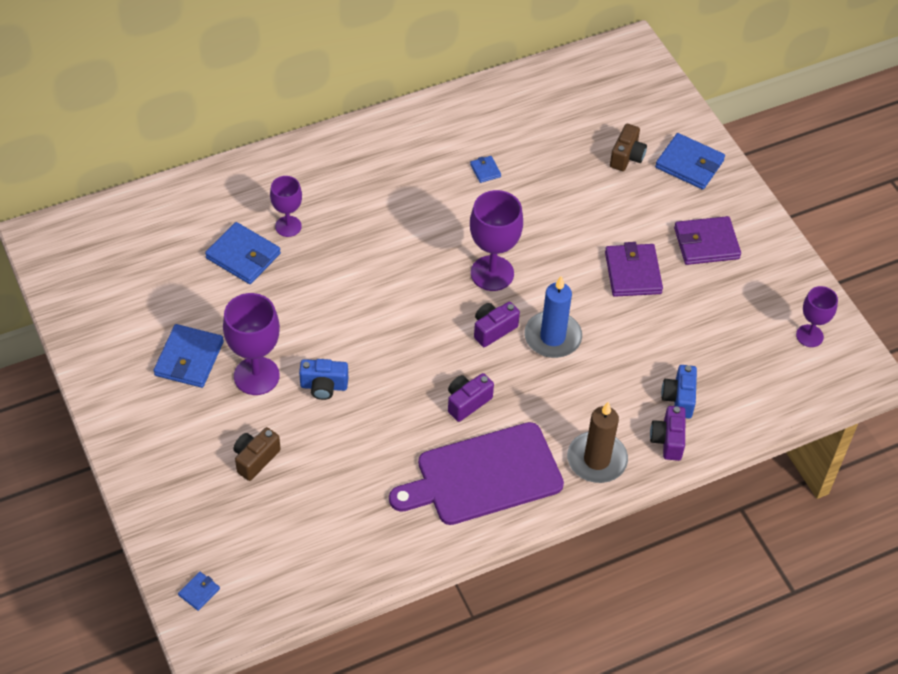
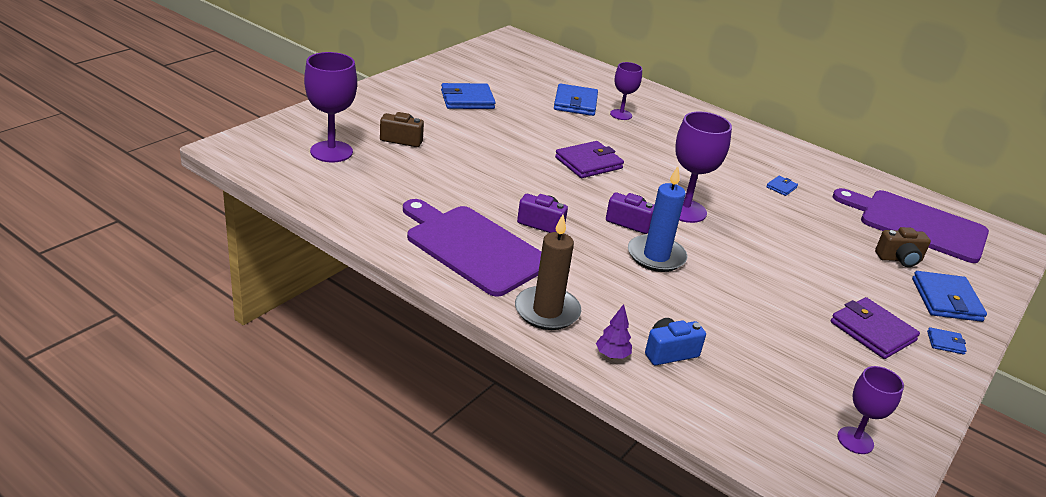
camera: 60 degrees right, 20 degrees down
(199, 592) = (266, 139): blue wallet -> blue wallet (945, 343)
(256, 376) = (477, 126): purple goblet -> purple goblet (331, 152)
(324, 386) = (493, 155): blue camera -> none
(585, 106) = (917, 224): none -> purple cutting board
(633, 273) = (780, 290): purple wallet -> purple wallet (588, 163)
(668, 440) = (612, 355): purple camera -> purple tree

